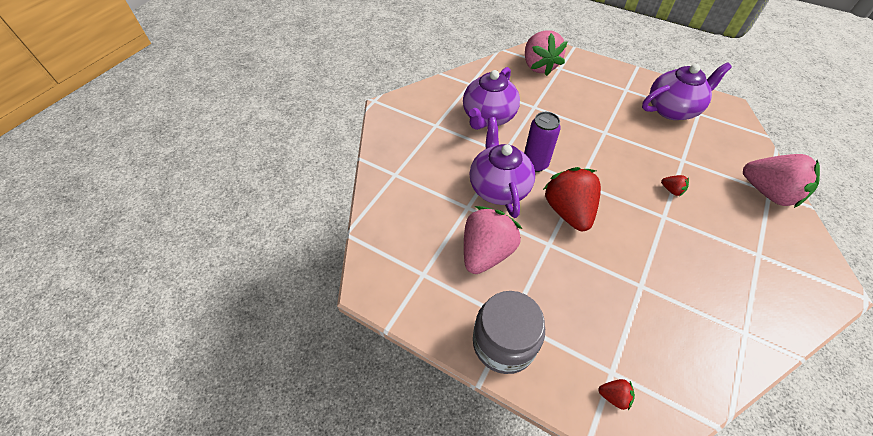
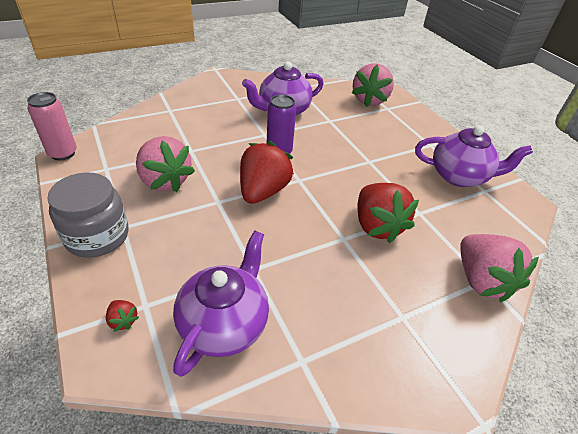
camera: 30 degrees right, 10 degrees down
(363, 285) = (63, 153): none -> pink can
(486, 252) = (165, 181): pink strawberry -> pink strawberry turned 75 degrees clockwise
(498, 187) = (230, 151): purple teapot -> purple teapot (224, 324)
(671, 190) = (377, 226): red strawberry -> red strawberry, size x2.45

